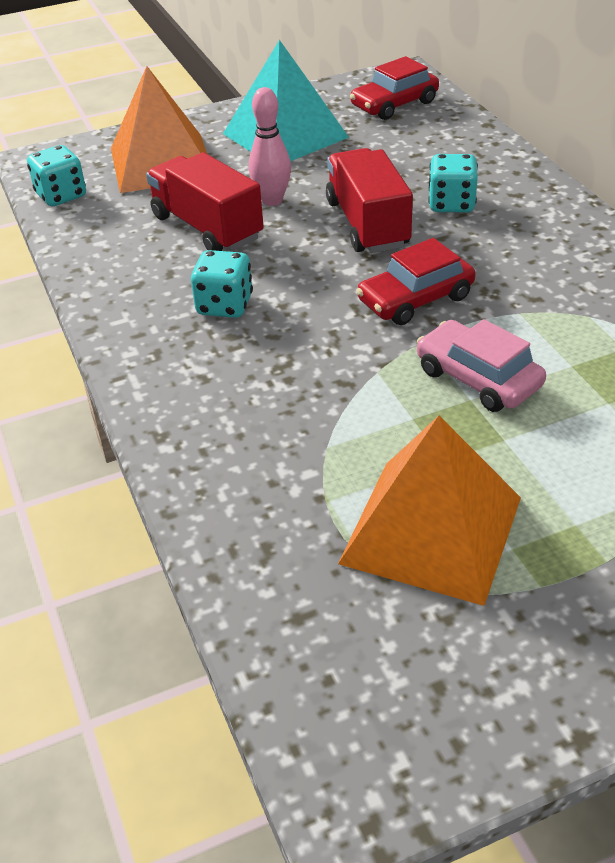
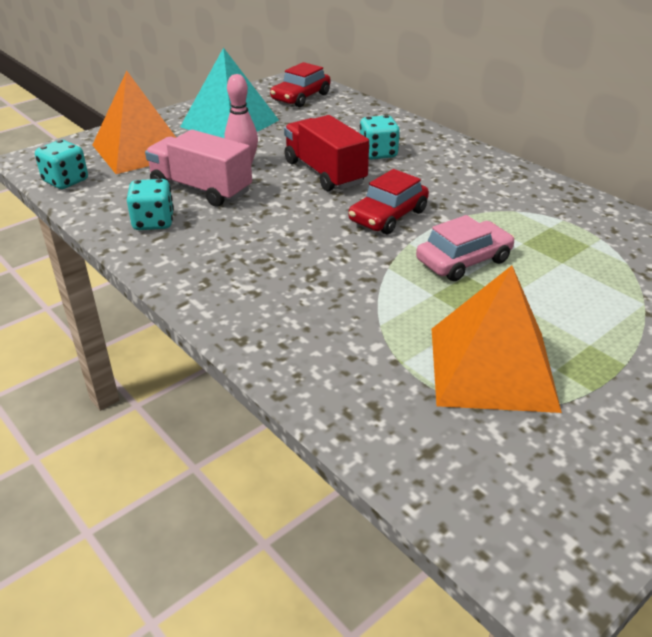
camera: 20 degrees left, 5 degrees down
(207, 227) = (201, 189): red truck -> pink truck
(224, 305) = (244, 240): turquoise dice -> turquoise dice (153, 222)
(478, 378) = (463, 260): pink car -> pink car turned 120 degrees clockwise

